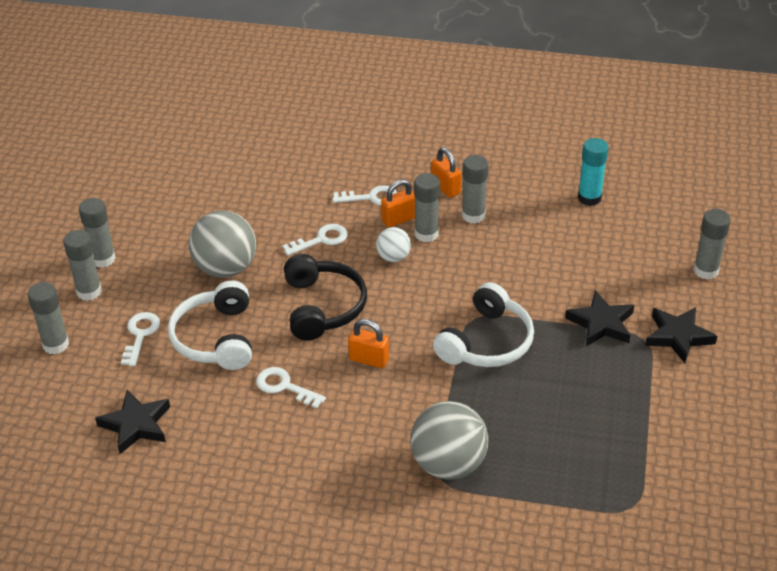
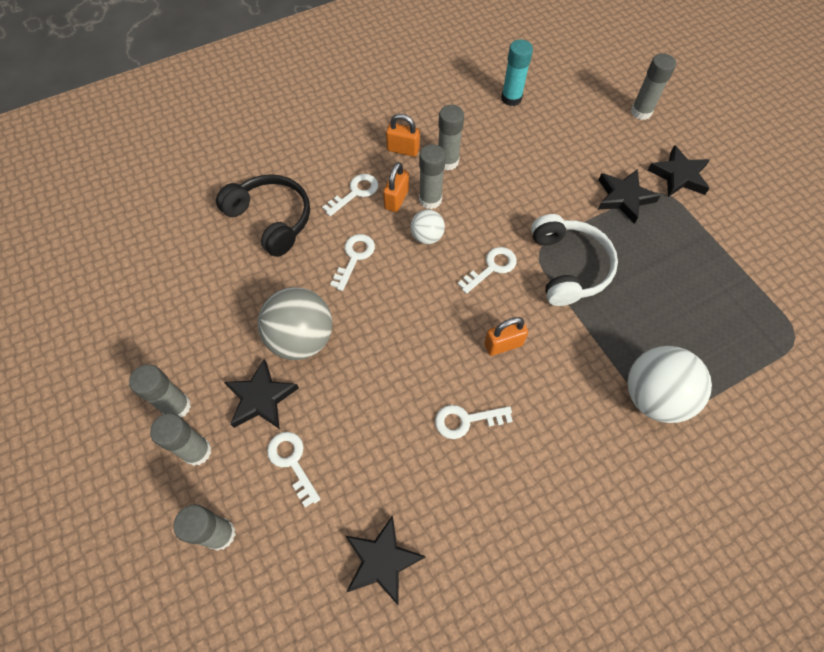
camera: 40 degrees left, 20 degrees up
(160, 287) = (261, 398): none -> black star
(215, 338) = (362, 415): white headphones -> none
(323, 307) = (419, 320): black headphones -> black headphones (271, 219)
(421, 306) = (491, 268): none -> white key
(448, 464) = (653, 396): grey ball -> white ball

